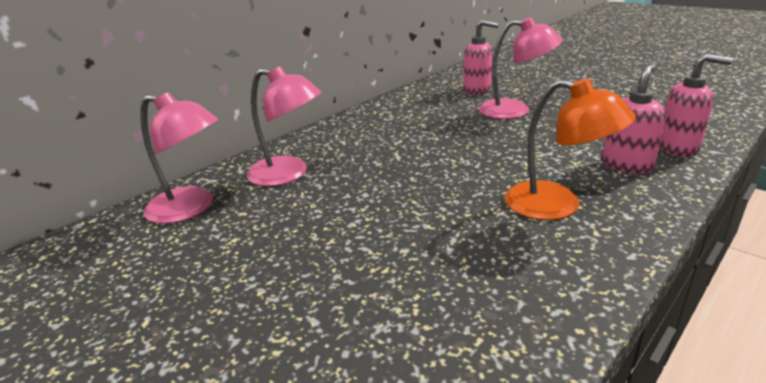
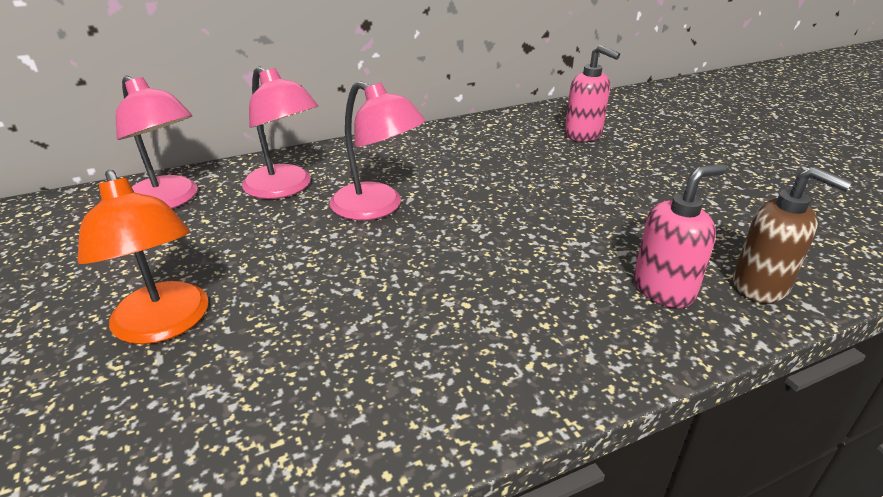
camera: 20 degrees right, 5 degrees up
(515, 110) = (601, 174): pink lamp -> pink lamp (377, 207)
(557, 205) = (520, 315): orange lamp -> orange lamp (164, 325)
(678, 148) = (760, 286): pink soap dispenser -> brown soap dispenser

